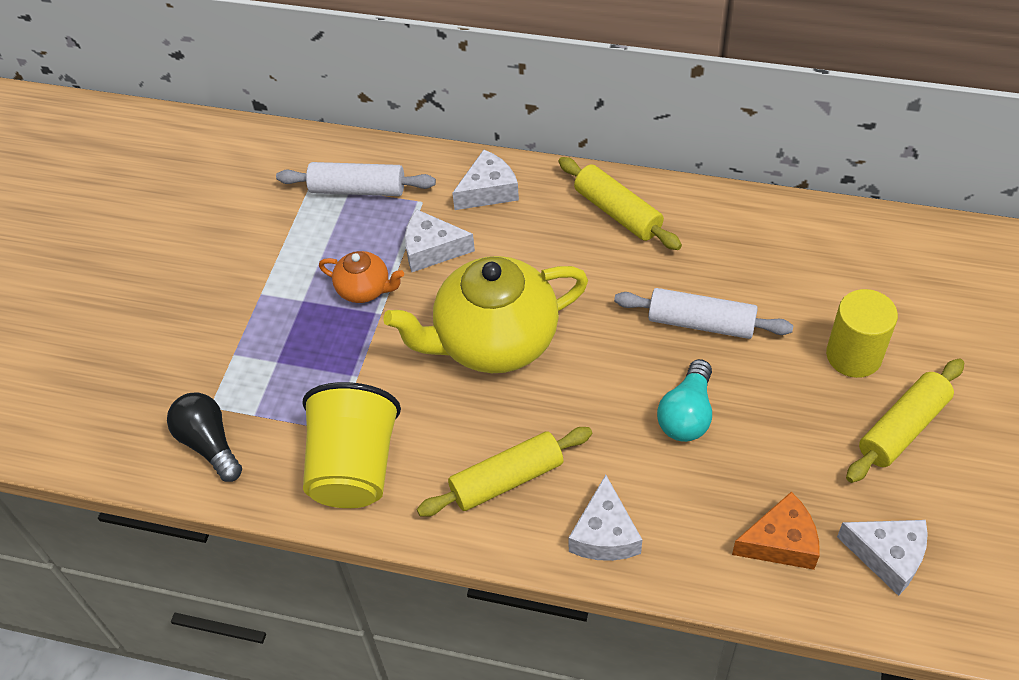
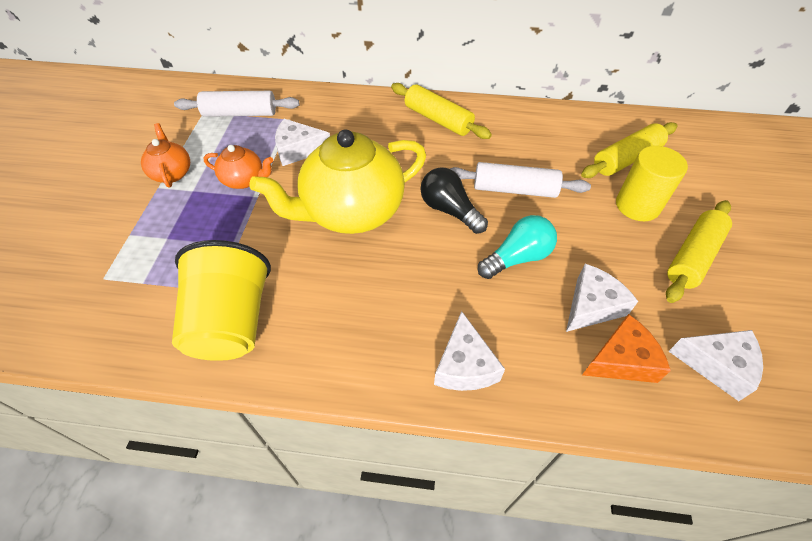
camera: 10 degrees left, 0 degrees up
(209, 444) = (98, 311): black light bulb -> black light bulb (449, 210)
(276, 274) = (172, 173): none -> orange teapot
(488, 191) = (340, 110): white cheese -> white cheese (592, 306)
(506, 479) = (370, 322): yellow rolling pin -> yellow rolling pin (626, 159)
(687, 414) = (517, 258): turquoise light bulb -> turquoise light bulb turned 135 degrees counterclockwise

